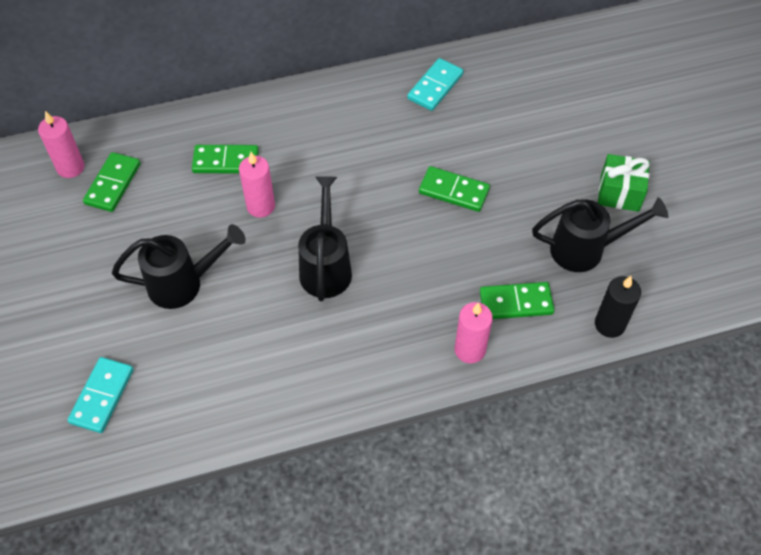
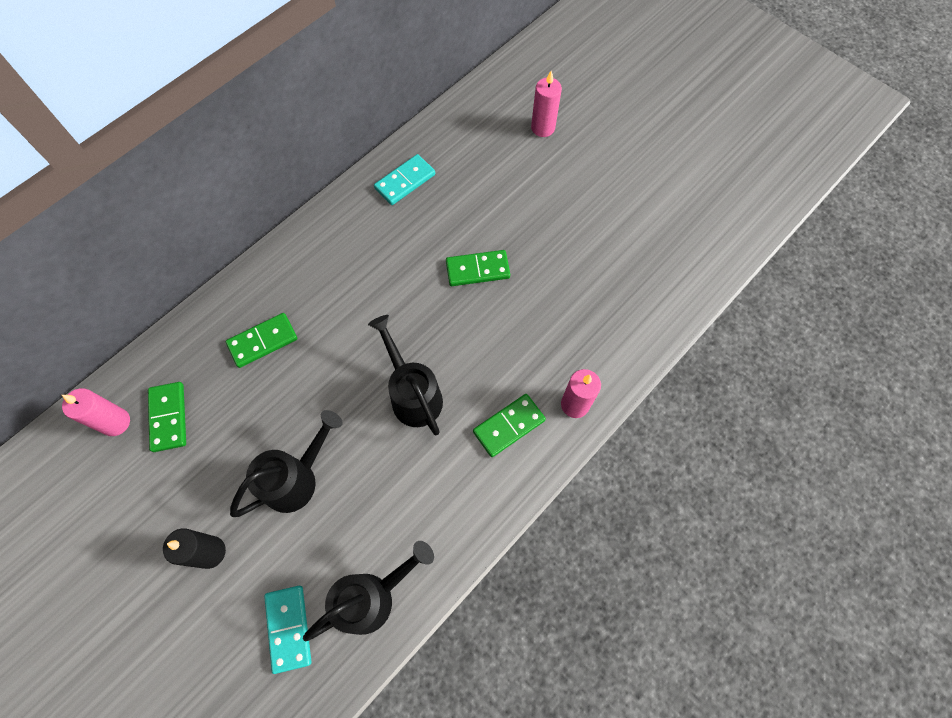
camera: 30 degrees left, 10 degrees up
(261, 206) = (321, 368): pink candle -> pink candle (543, 128)
(435, 86) = (405, 181): turquoise domino -> turquoise domino turned 45 degrees clockwise
(516, 303) = (585, 343): green domino -> green domino (509, 426)
(585, 249) = (611, 268): black watering can -> black watering can (373, 597)
(609, 324) = (666, 323): black candle -> black candle (210, 552)
(619, 193) = (607, 206): green gift -> none

